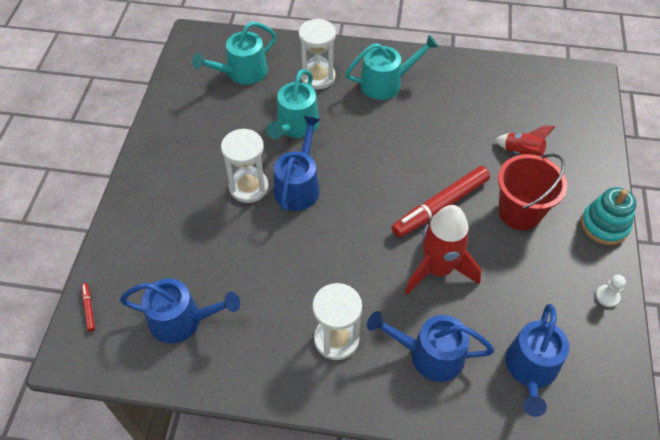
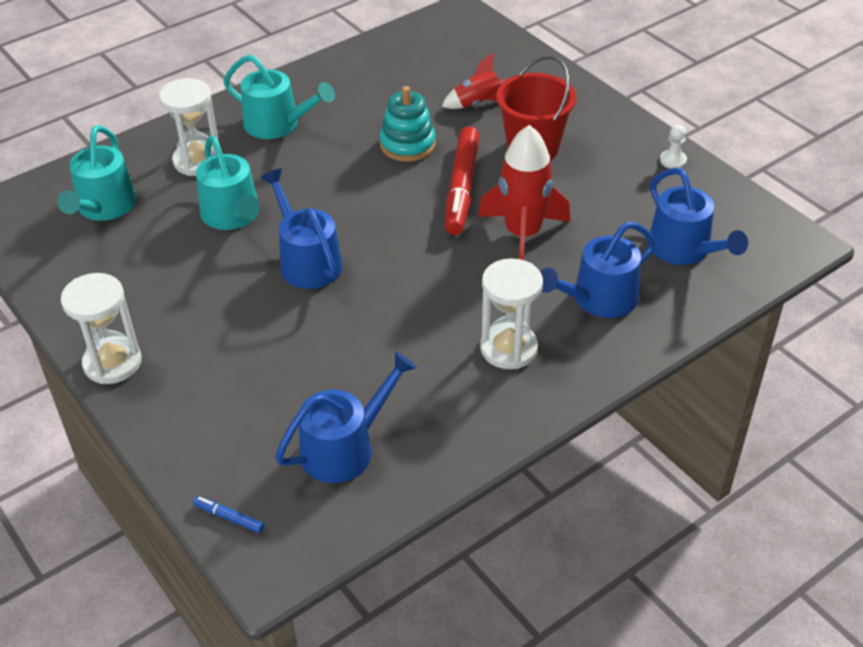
camera: 45 degrees left, 10 degrees down
(89, 308) = (229, 517): red marker -> blue marker
(249, 187) = (256, 296): white hourglass -> white hourglass (112, 363)
(386, 83) = (277, 124): turquoise watering can -> turquoise watering can turned 90 degrees clockwise
(604, 225) = (608, 113): turquoise stacking toy -> turquoise stacking toy (407, 144)

